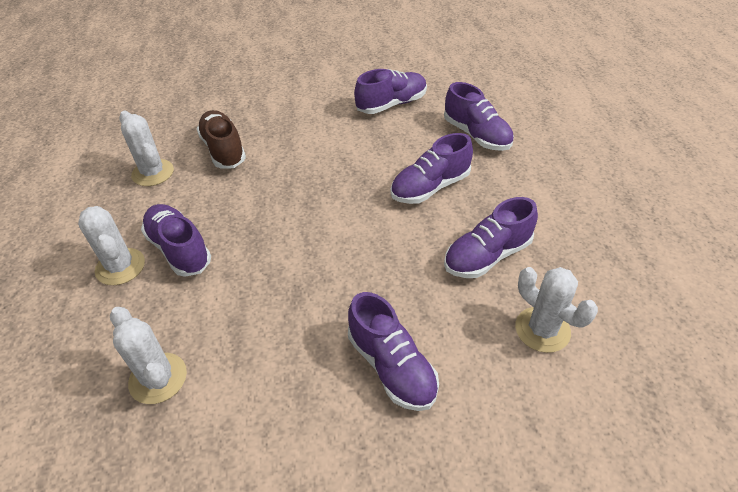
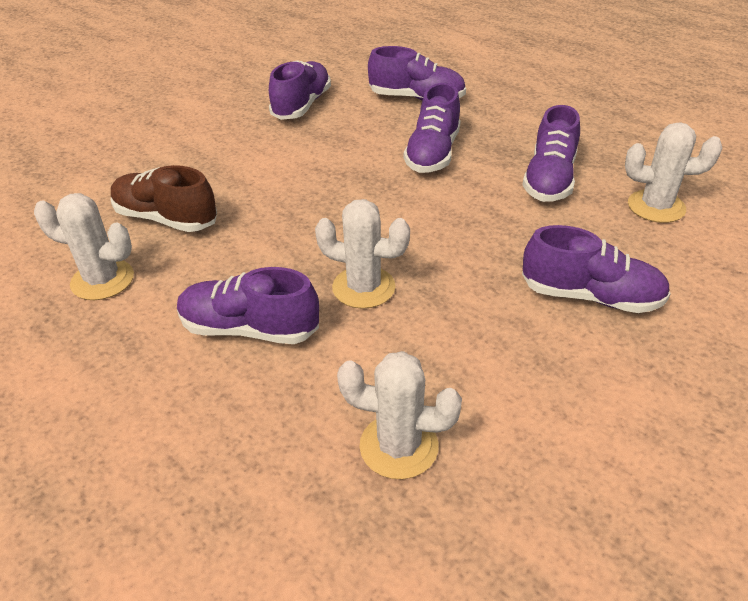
camera: 40 degrees left, 5 degrees down
(120, 267) = (198, 384): white cactus -> white cactus (363, 287)

